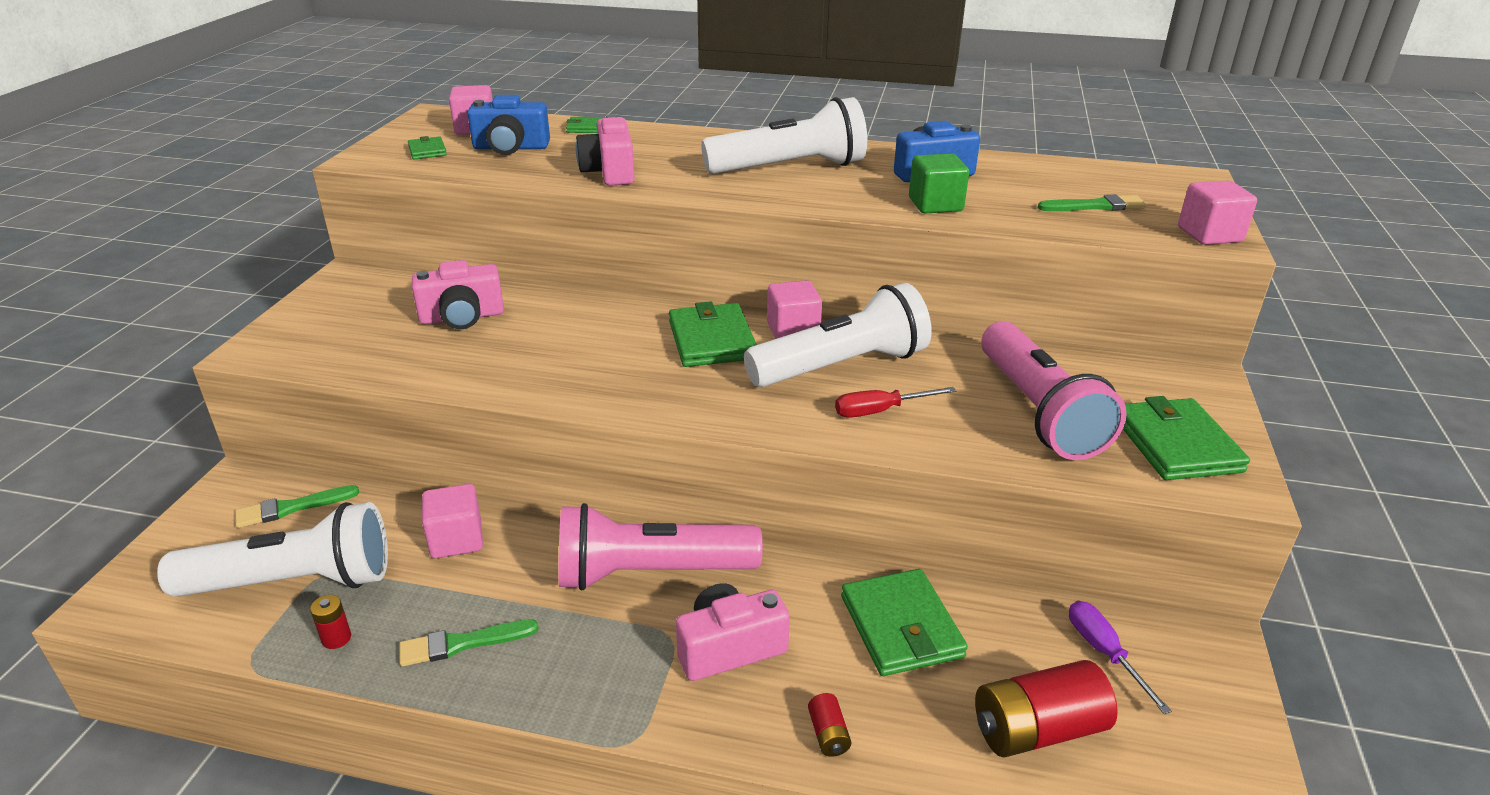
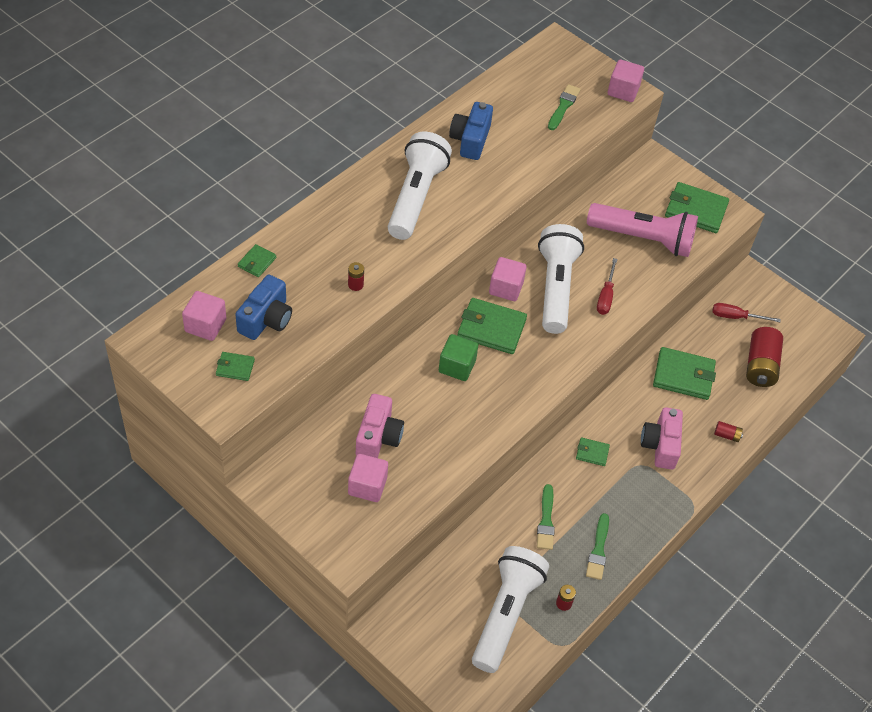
camera: 65 degrees left, 20 degrees up
(292, 508) = (433, 602): green brush -> green brush (546, 520)
(456, 539) = (514, 528): pink cube -> pink cube (367, 486)
(610, 172) = (355, 285): pink camera -> red battery
(650, 572) = (592, 453): pink flashlight -> green wallet
(935, 205) = (516, 166): green cube -> green cube (457, 366)
(1104, 652) = (736, 317): purple screwdriver -> red screwdriver

